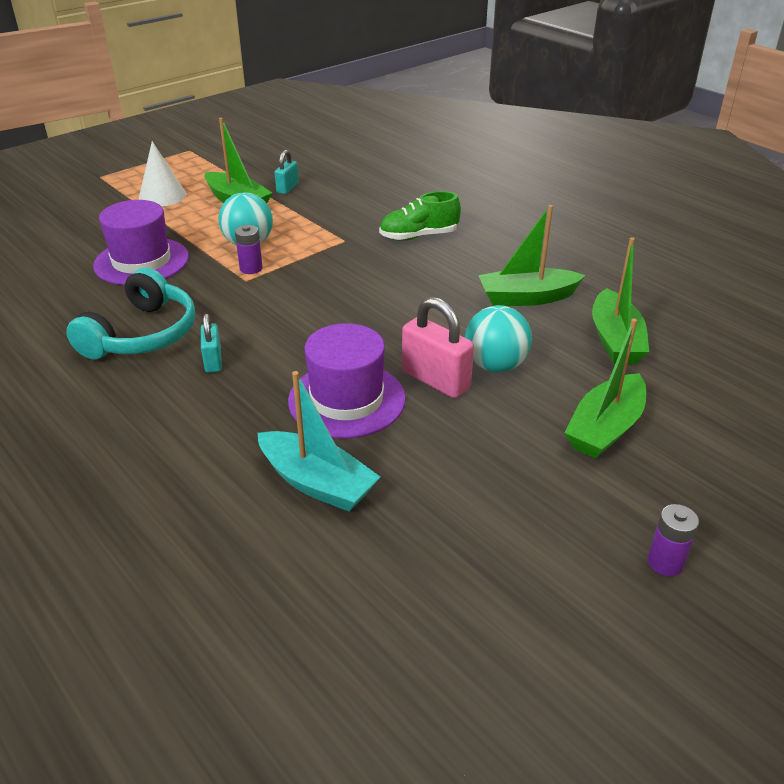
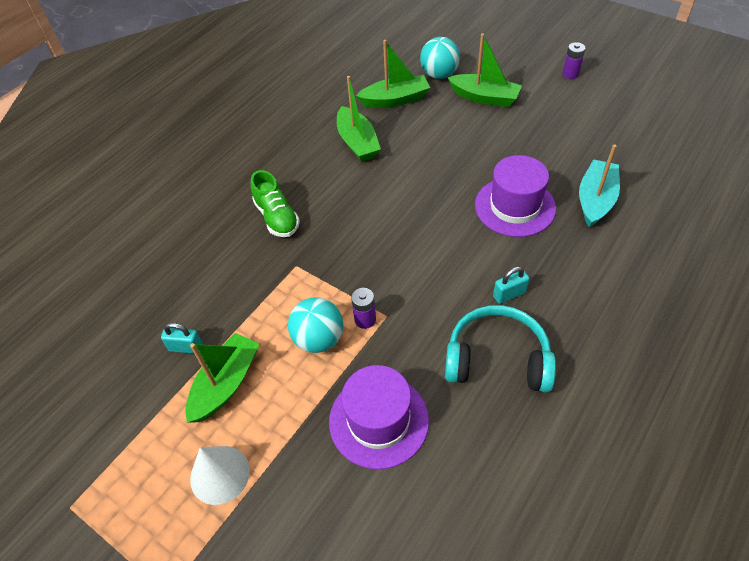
camera: 100 degrees left, 15 degrees up
(435, 380) = (473, 170): pink padlock -> none
(495, 365) = (445, 146): turquoise ball -> turquoise ball (439, 74)

